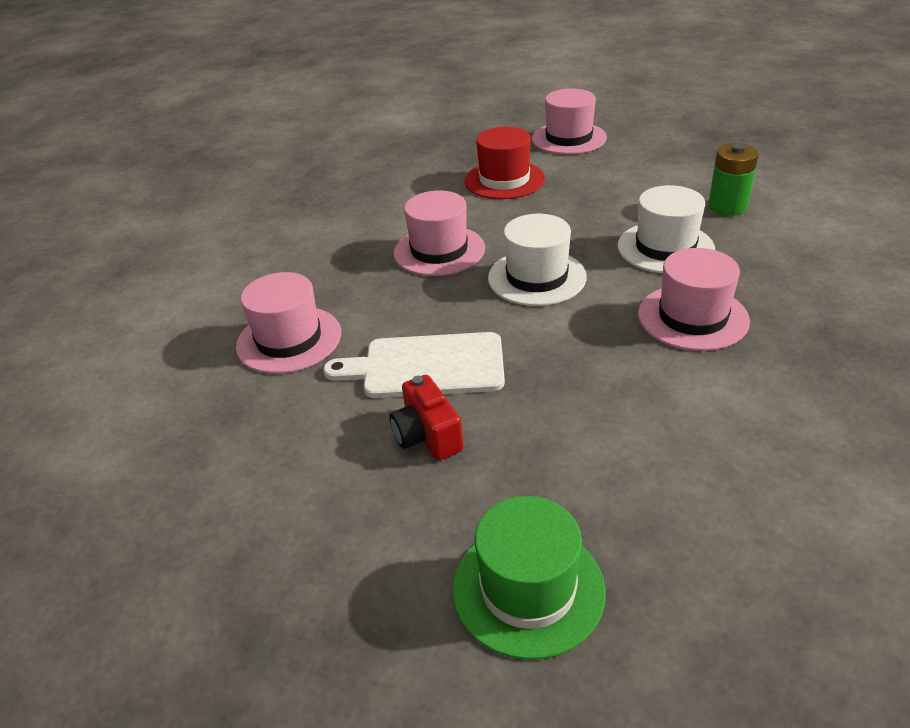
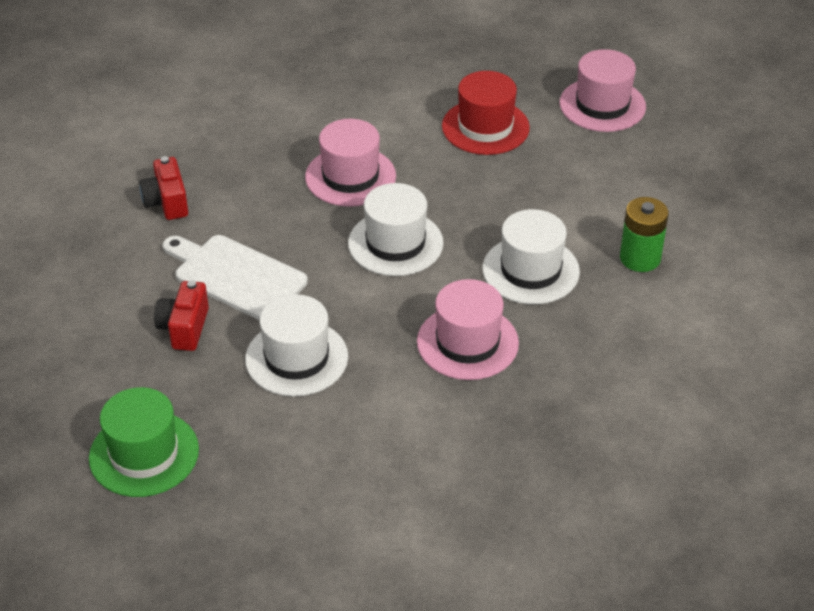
camera: 30 degrees right, 5 degrees up
(289, 339) = (167, 202): pink hat -> red camera
(568, 404) = (296, 358): none -> white hat

